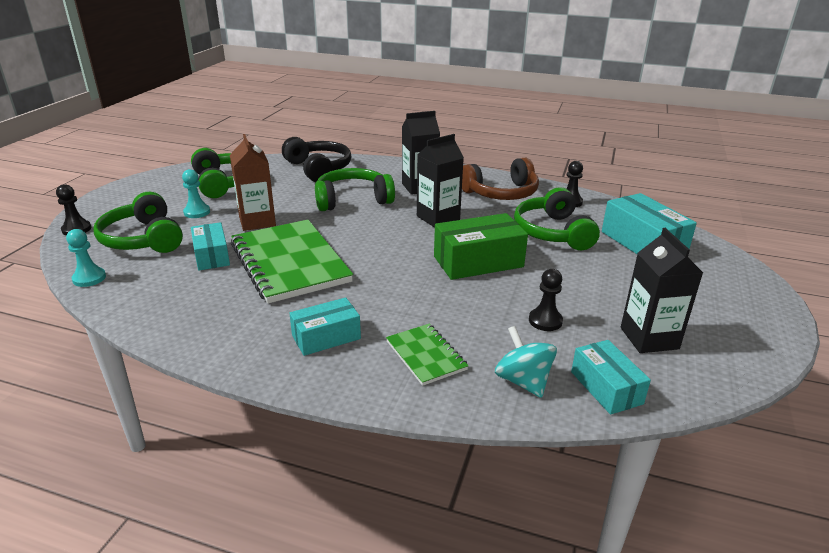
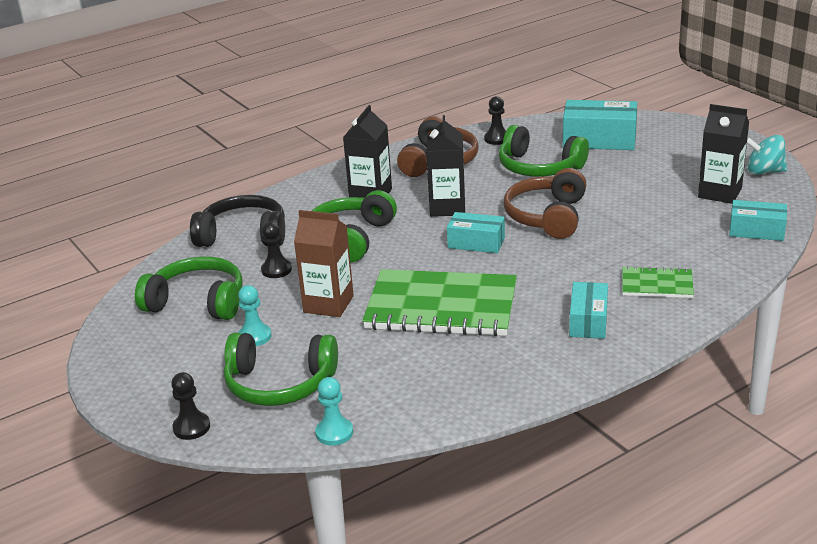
camera: 50 degrees left, 0 degrees up
(212, 256) = (374, 347): turquoise box -> turquoise box (476, 243)
(478, 262) = (547, 216): green box -> brown headphones
(523, 381) = (723, 257): turquoise spinning top -> turquoise spinning top (764, 172)
(545, 321) = (661, 221): black pawn -> black pawn (276, 270)

